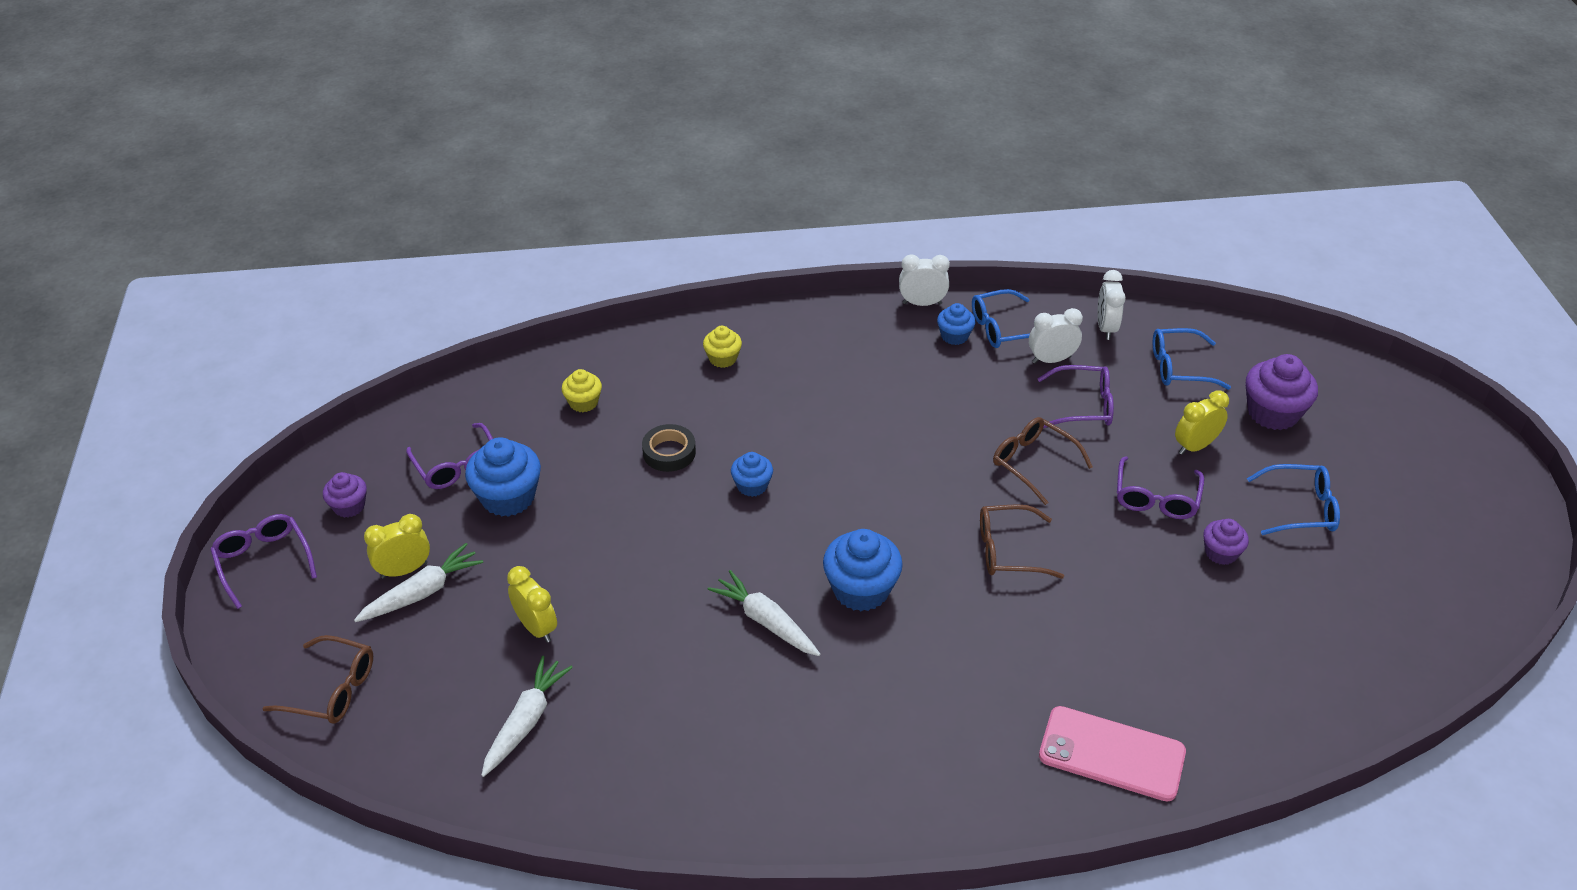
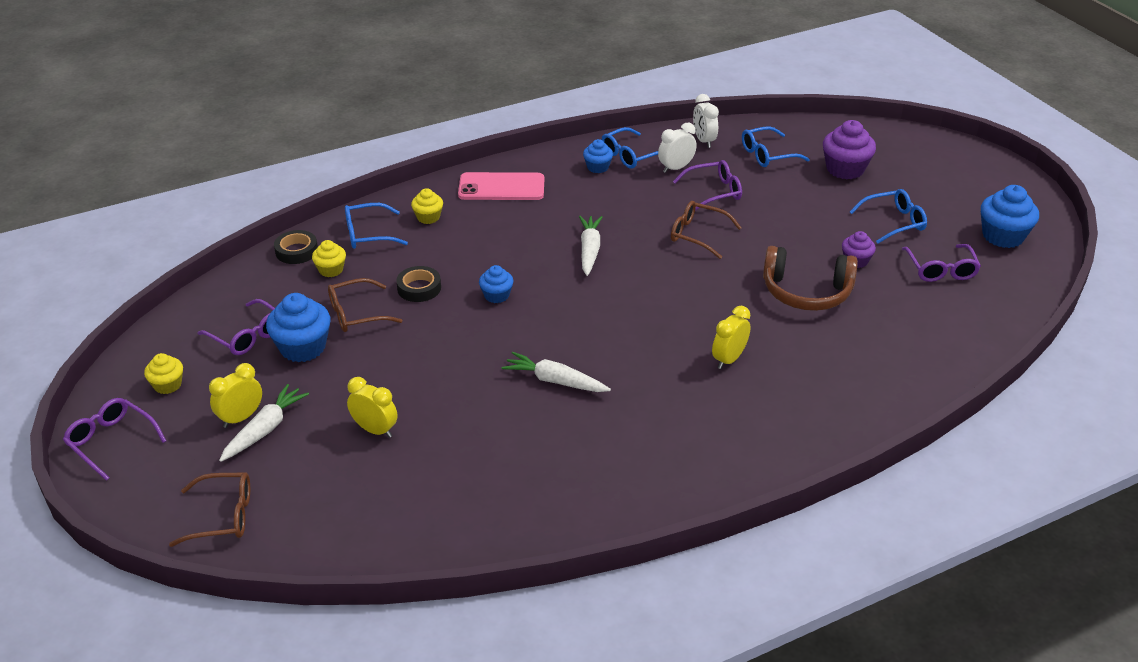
camera: 20 degrees left, 5 degrees down
(349, 506) = (167, 385): purple cupcake -> yellow cupcake
(526, 721) = (401, 495): white carrot -> white carrot (589, 250)
(558, 368) = (296, 251): none -> black tape
(645, 365) = (368, 234): none -> blue glasses
(861, 589) = (616, 343): blue cupcake -> blue cupcake (1003, 236)
(922, 303) = (562, 151): white clock -> none
(1008, 551) = (709, 293): brown glasses -> brown glasses (356, 314)
(1111, 754) = (848, 400): pink phone -> pink phone (501, 187)
(1133, 582) = (806, 292): none -> brown headphones
(1156, 498) = (794, 238): purple glasses -> purple glasses (941, 270)
(1195, 446) = (804, 200): yellow clock -> yellow clock (729, 359)

